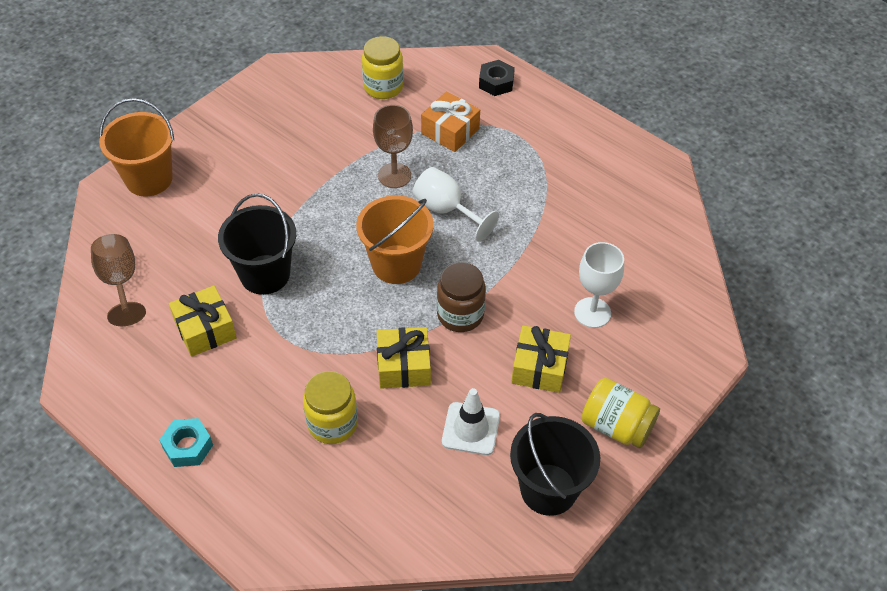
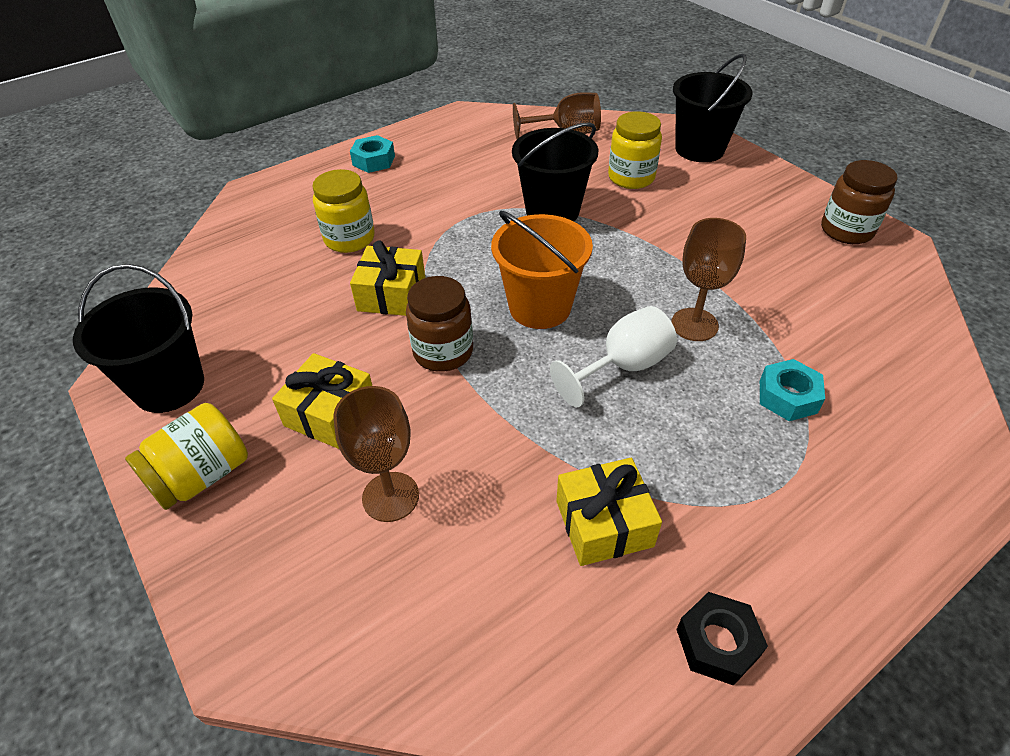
camera: 105 degrees right, 5 degrees down
(149, 179) = (699, 149): orange bucket -> black bucket
(205, 329) = (495, 173): yellow gift -> yellow gift (604, 523)
(267, 94) = (846, 230): none -> brown jar
(383, 87) = (880, 336): yellow jar -> yellow jar (631, 177)
(450, 131) = (788, 396): orange gift -> turquoise nut
(471, 429) = (284, 335): white traffic cone -> none
(496, 83) = (920, 480): black nut -> black nut (717, 643)
(592, 312) = (390, 497): white goblet -> brown goblet

